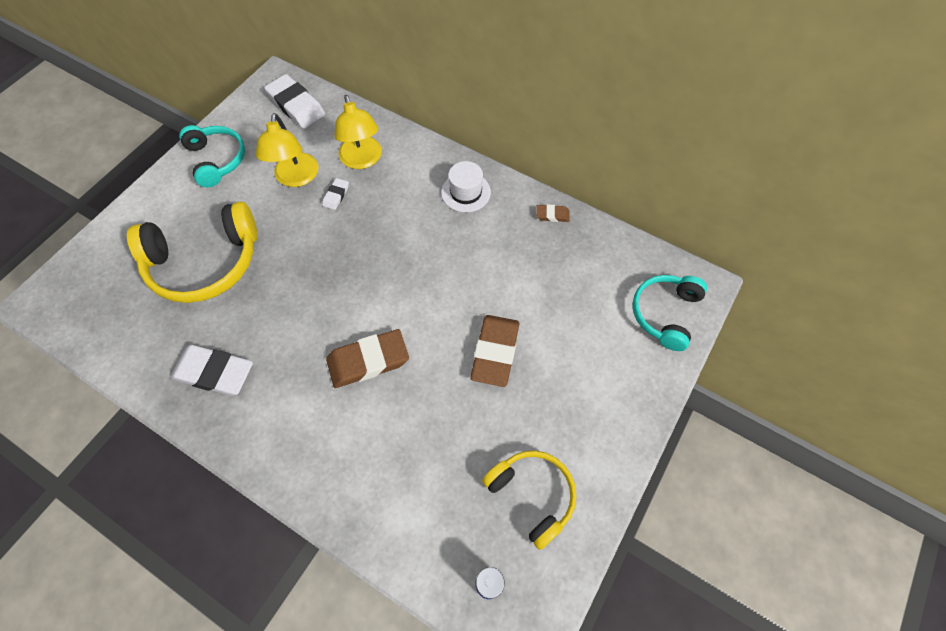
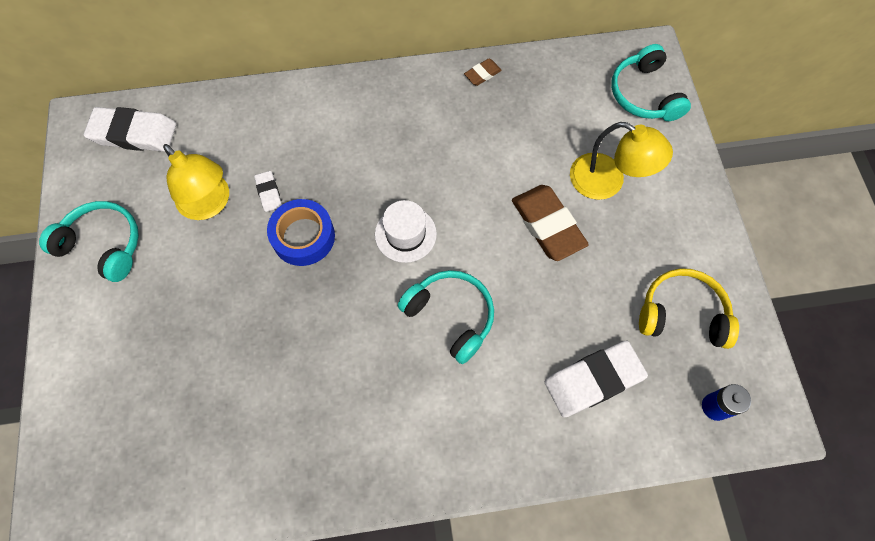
camera: 40 degrees left, 5 degrees up
(204, 263) = (201, 352): yellow headphones -> none
(214, 372) = (320, 440): white eraser -> white eraser (593, 380)
(329, 238) = (303, 237): none -> blue tape
(362, 160) = (260, 141): yellow lamp -> yellow lamp (607, 182)
(368, 361) = (451, 316): brown eraser -> turquoise headphones
(466, 192) = (388, 105): white hat -> white hat (405, 234)

